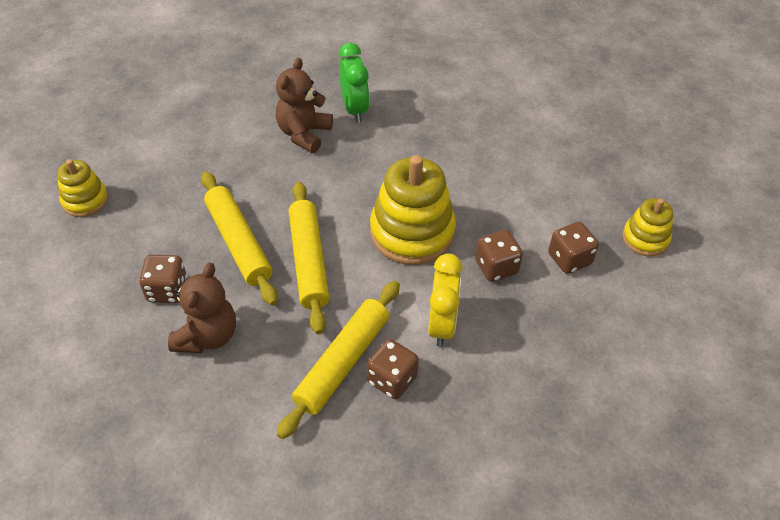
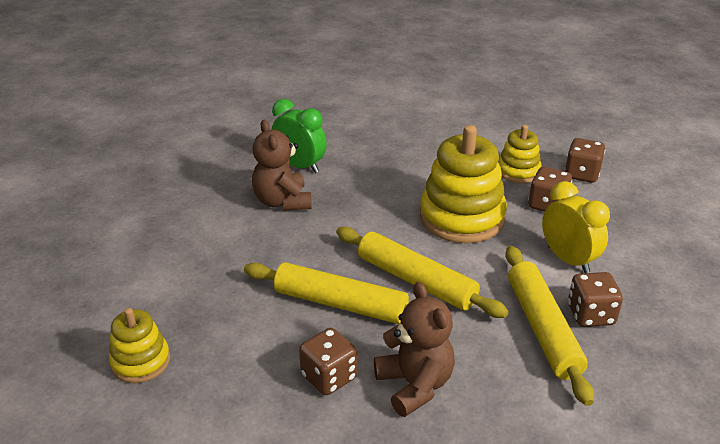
camera: 40 degrees left, 15 degrees down
(645, 238) = (604, 139): yellow stacking toy -> yellow stacking toy (518, 171)

